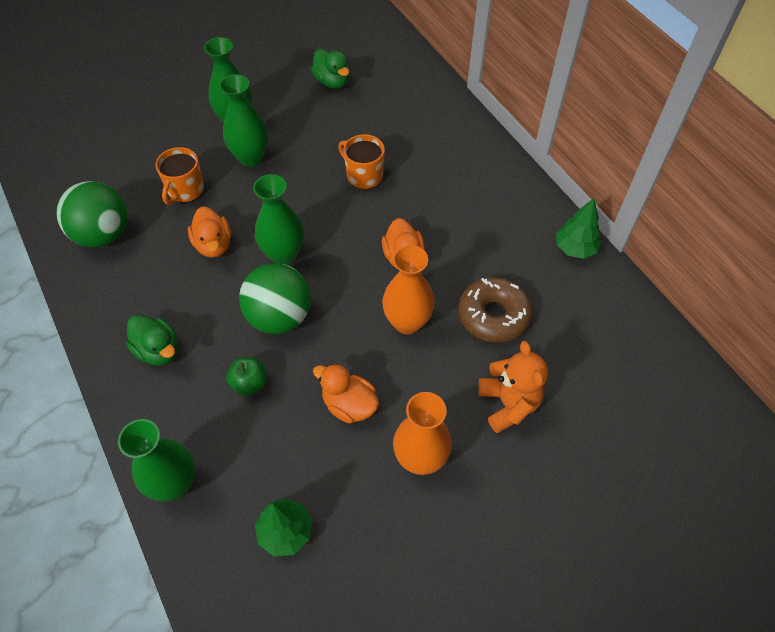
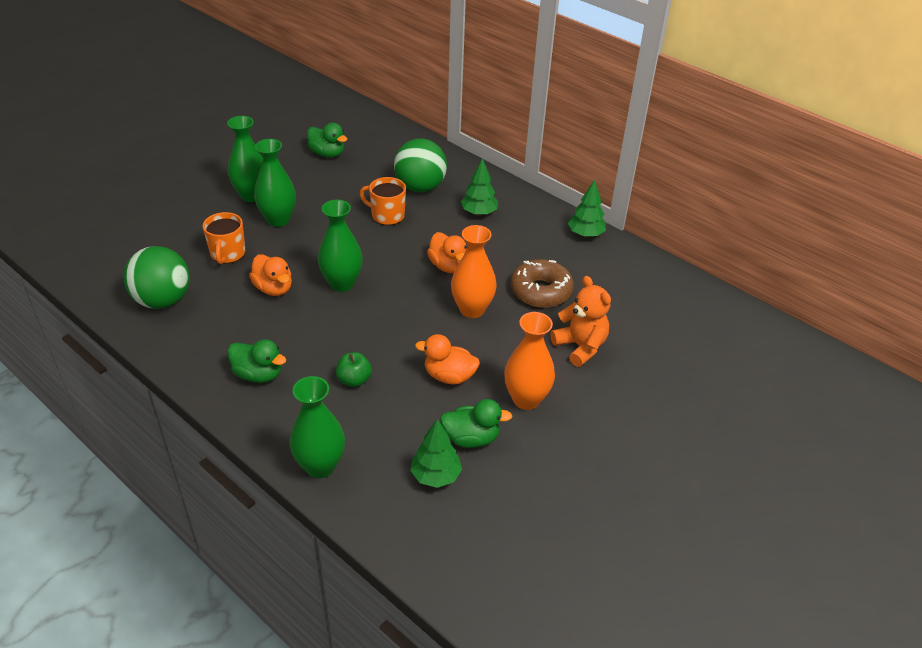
camera: 20 degrees left, 15 degrees down
(279, 317) = (359, 328): green ball -> green ball (420, 187)
(341, 494) = (471, 438): none -> green duck
(464, 193) = (479, 213): none -> green tree

